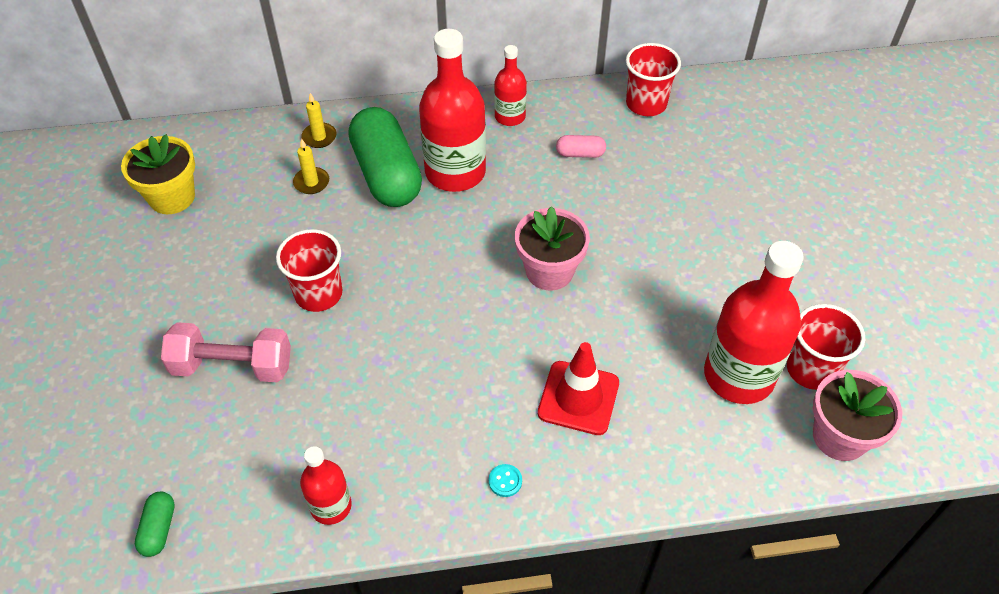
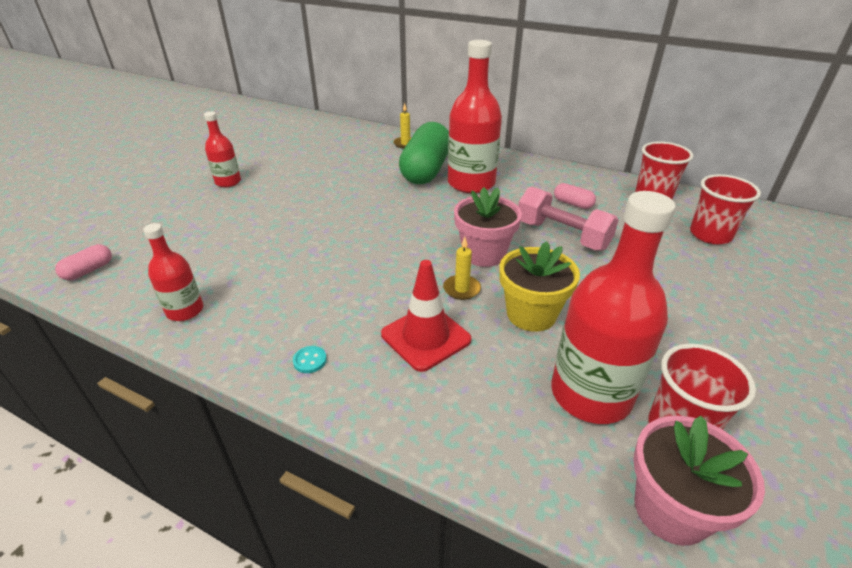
camera: 35 degrees right, 15 degrees down
(159, 529) = (89, 270): green capsule -> pink capsule
(172, 197) = (298, 141): yellow flower pot -> yellow flower pot (531, 314)
(232, 366) = (231, 217): pink dumbbell -> pink dumbbell (562, 235)
(311, 182) = (377, 159): yellow candle -> yellow candle (461, 289)
(318, 294) = (319, 205): red cup -> red cup (710, 235)
(510, 117) = (538, 171): red bottle -> red bottle (228, 182)

